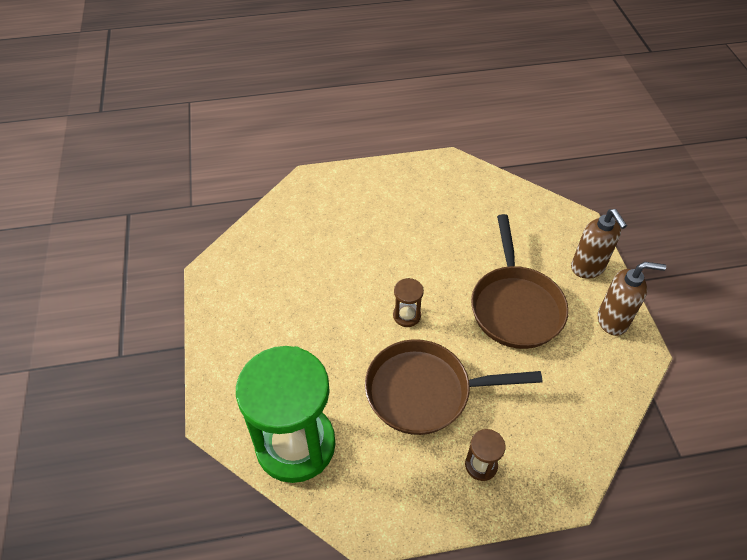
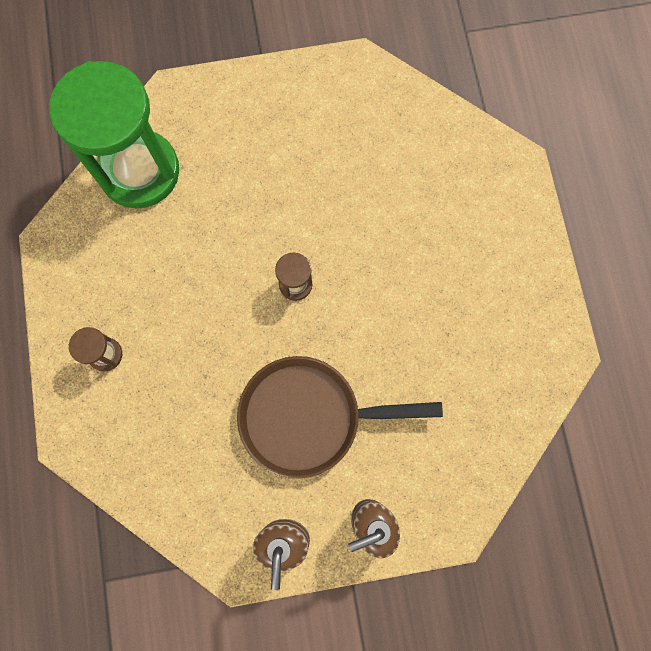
camera: 90 degrees right, 25 degrees up
(424, 391) = (194, 301): brown pan -> none

